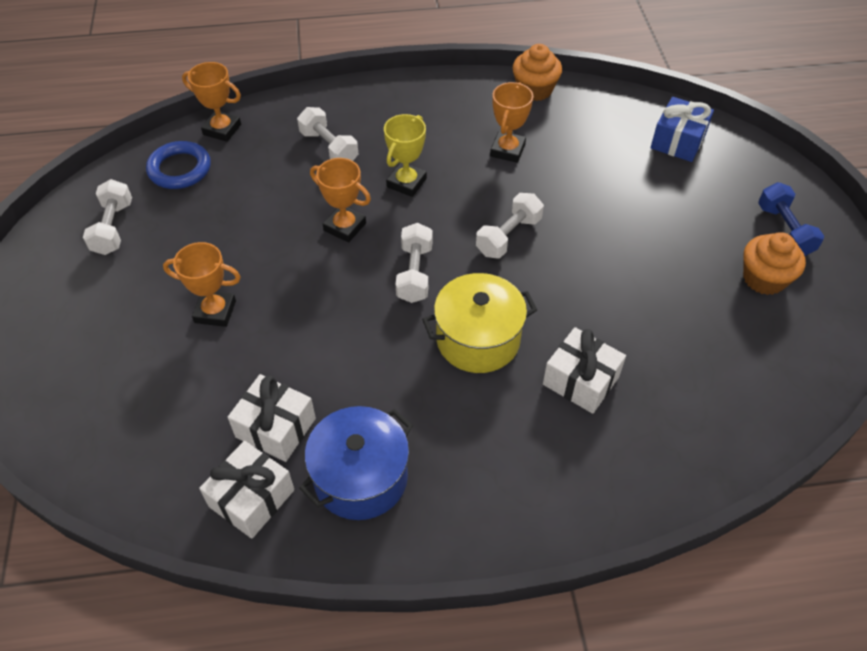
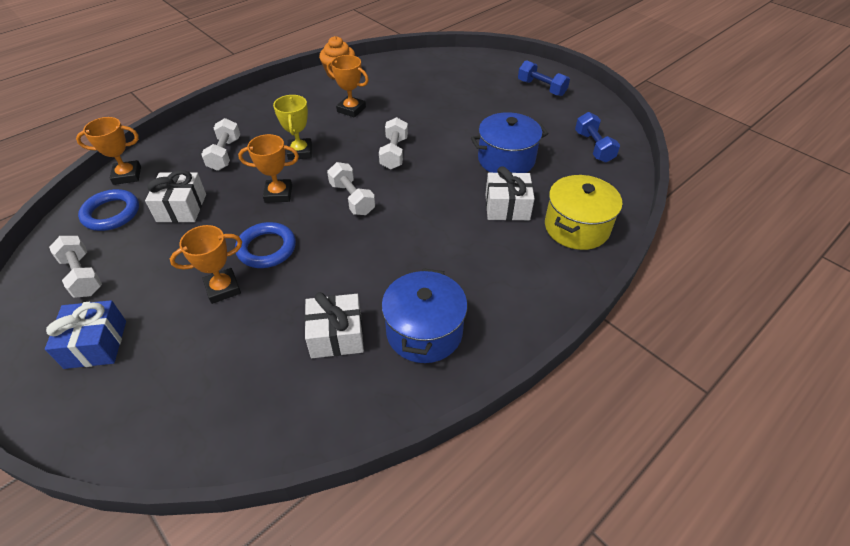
camera: 35 degrees left, 5 degrees down
(252, 498) = (359, 389): white gift -> white gift (181, 208)
(286, 288) = (266, 248): none -> blue ring
(329, 148) = (225, 154): white dumbbell -> white dumbbell turned 75 degrees clockwise
(478, 339) = (427, 215): yellow pot -> yellow pot (576, 227)
(507, 150) = (351, 109): orange trophy -> orange trophy turned 45 degrees counterclockwise
(637, 315) = (506, 159): none -> blue pot
(678, 141) = (447, 68): blue gift -> blue gift (96, 344)
(764, 279) = (553, 114): orange cupcake -> none
(775, 357) = (593, 147): none -> blue dumbbell

